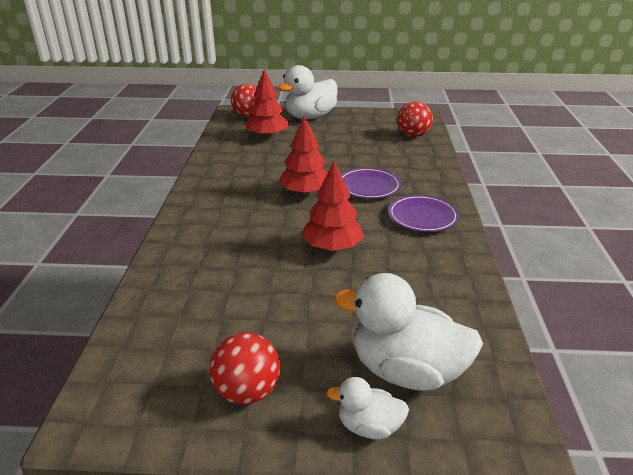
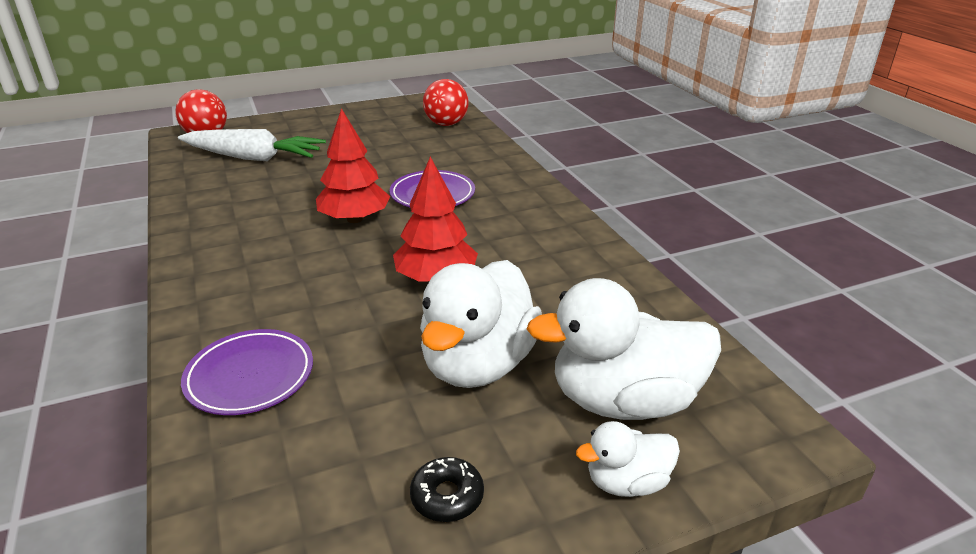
camera: 25 degrees left, 0 degrees up
(247, 391) = (447, 496): red ball -> black donut
(267, 136) = (253, 158): red tree -> white carrot
(310, 117) = (298, 123): white duck -> white duck (478, 364)
(422, 217) = (521, 216): purple plate -> purple plate (250, 376)

